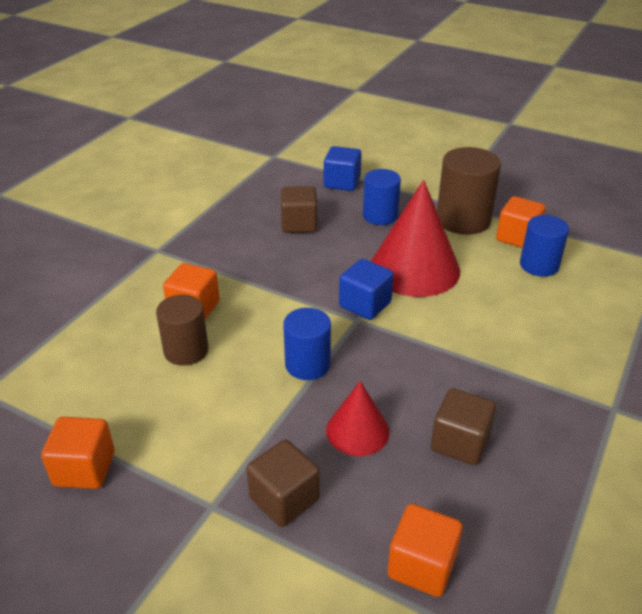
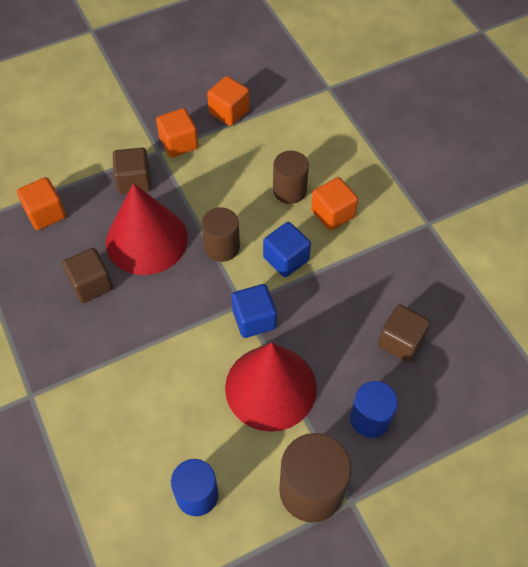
camera: 125 degrees right, 20 degrees up
(307, 364) = (222, 247): blue cylinder -> brown cylinder
(342, 182) = (456, 427): blue cube -> blue cube (286, 259)
(357, 431) = (146, 239): red cone -> red cone, size x1.82
(517, 237) = (248, 516): orange cube -> orange cube (178, 143)

